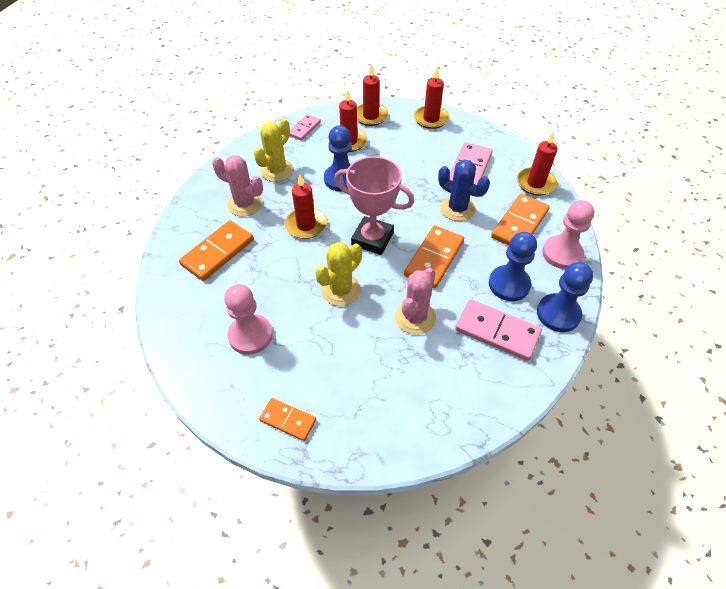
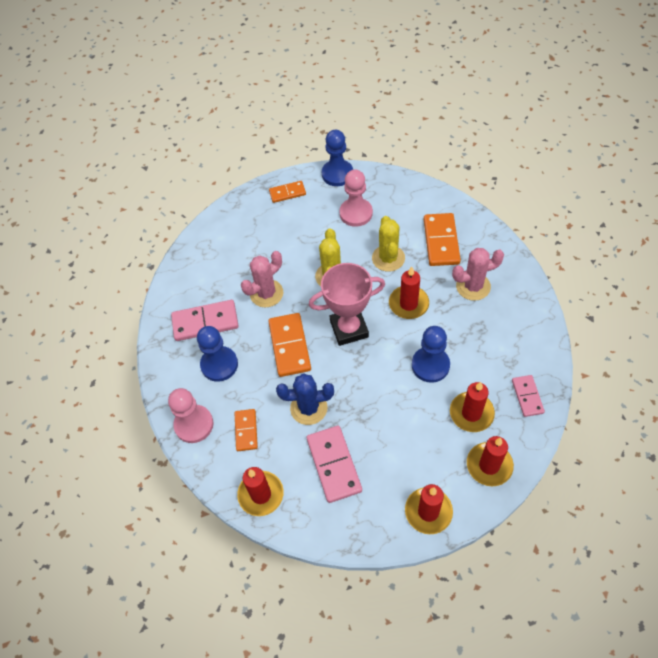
camera: 145 degrees right, 5 degrees up
(277, 171) = (490, 333): yellow cactus -> yellow cactus (388, 258)
(415, 317) = (266, 293): pink cactus -> pink cactus turned 60 degrees clockwise
(519, 224) = (246, 431): orange domino -> orange domino, size x0.60
(558, 314) = (170, 366): blue pawn -> blue pawn (337, 174)

